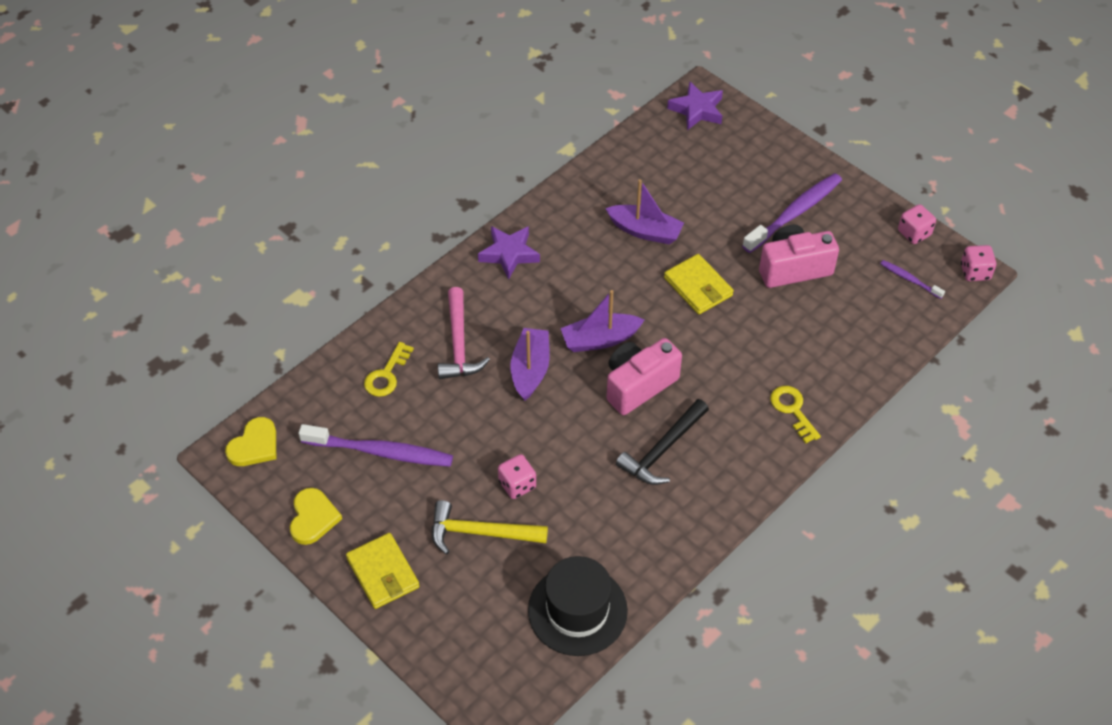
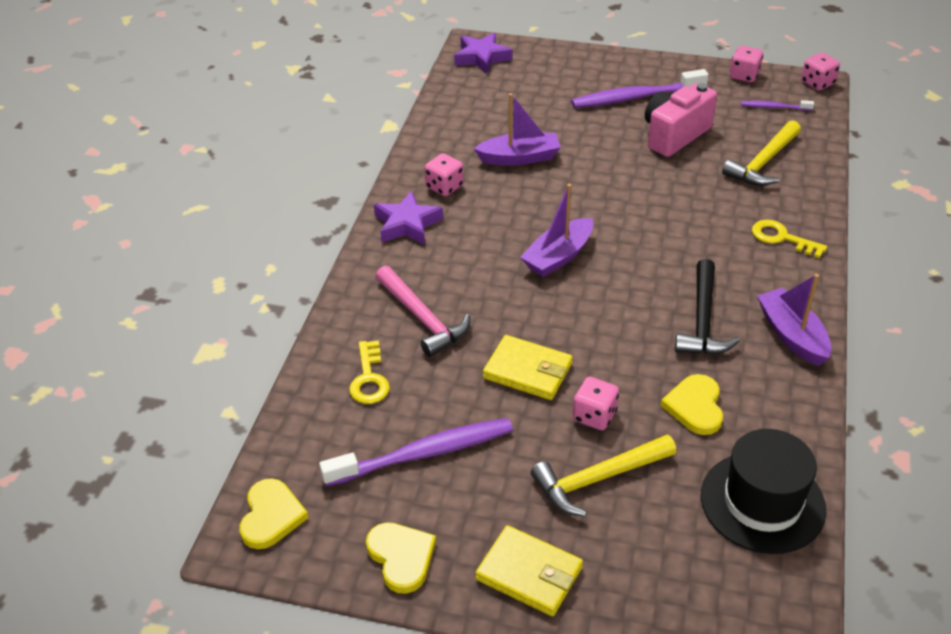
camera: 30 degrees left, 10 degrees down
(530, 370) = (514, 309): purple boat -> purple boat (792, 335)
(563, 232) = (444, 187): none -> pink dice
(594, 515) = (695, 406): none -> yellow heart
(638, 385) = (629, 278): pink camera -> none
(698, 287) = (607, 180): yellow wallet -> yellow wallet (527, 371)
(794, 213) = (635, 97): purple toothbrush -> purple toothbrush turned 120 degrees counterclockwise
(845, 331) = (763, 163): none -> yellow hammer

